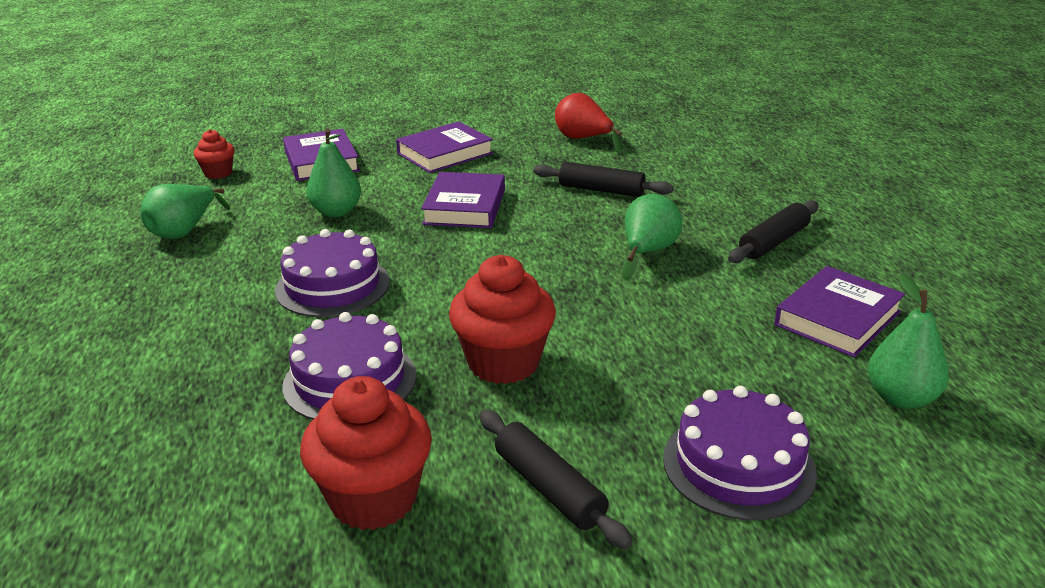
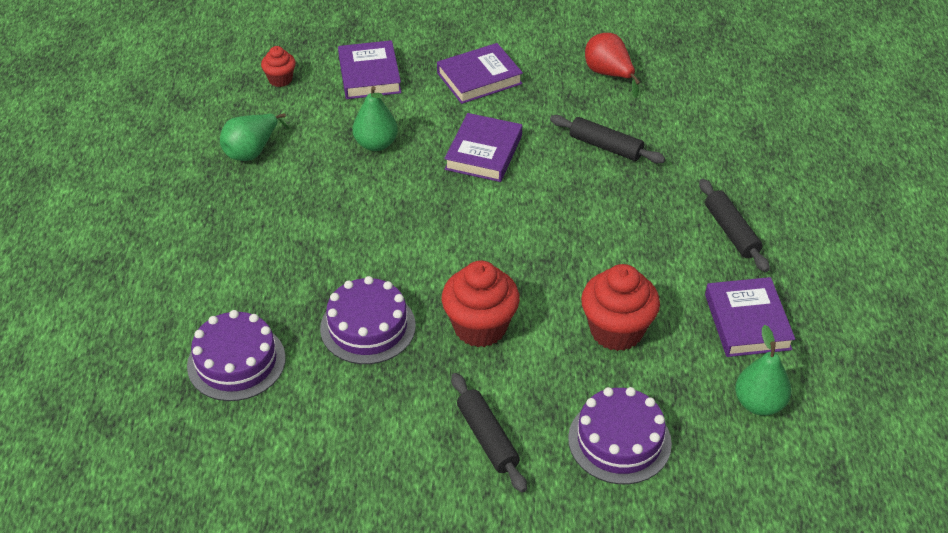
camera: 10 degrees right, 15 degrees up
(333, 286) = (365, 230): purple cake -> purple cake (236, 362)
(373, 499) = (372, 428): red cupcake -> red cupcake (616, 331)
(647, 252) = (622, 229): green pear -> none
(773, 242) = (731, 231): black rolling pin -> black rolling pin turned 75 degrees counterclockwise
(837, 318) = (747, 322): purple book -> purple book turned 60 degrees counterclockwise

